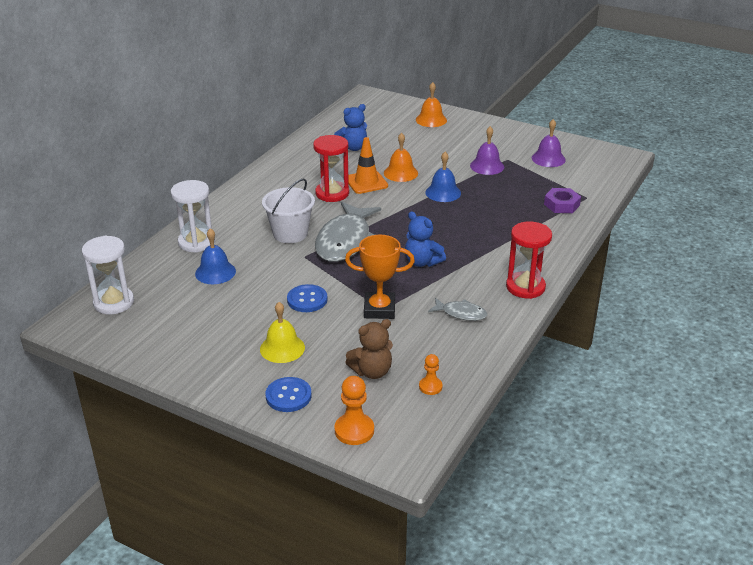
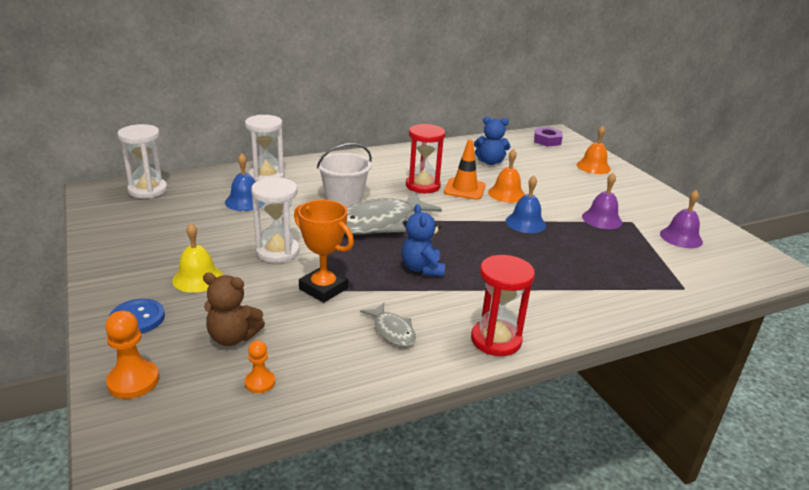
camera: 35 degrees right, 5 degrees down
(307, 300) = (277, 252): blue button -> white hourglass
(561, 205) = (644, 282): purple nut -> purple nut (547, 140)

